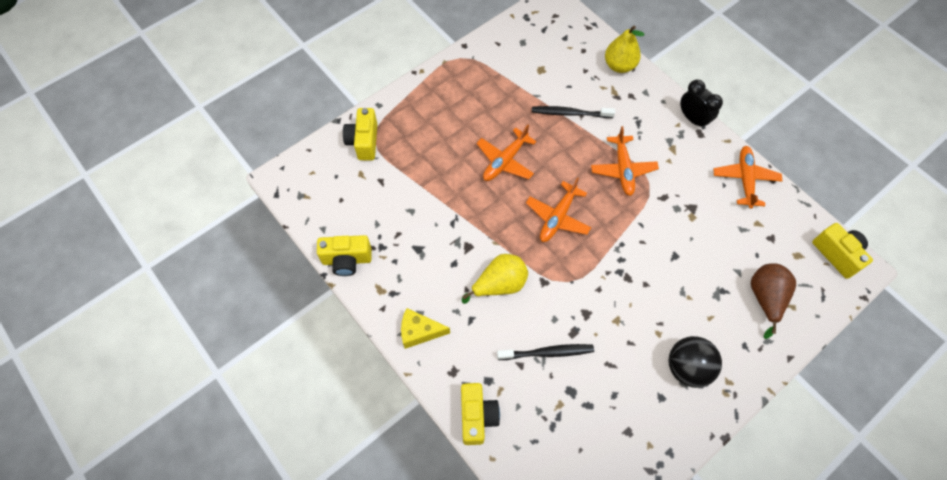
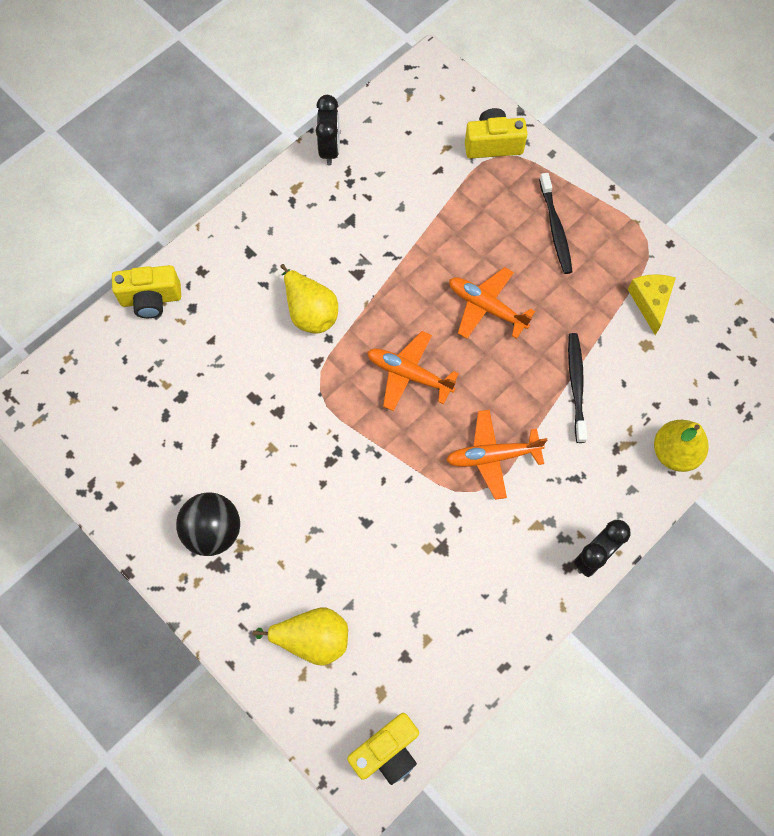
camera: 85 degrees right, 5 degrees up
(347, 260) = (330, 149): yellow camera -> black clock
(419, 331) = (247, 232): yellow cheese -> yellow cheese (650, 302)
(547, 352) = (227, 369): black toothbrush -> black toothbrush (555, 228)
(745, 179) = (498, 627): orange plane -> none
(765, 298) = (312, 639): brown pear -> yellow pear

